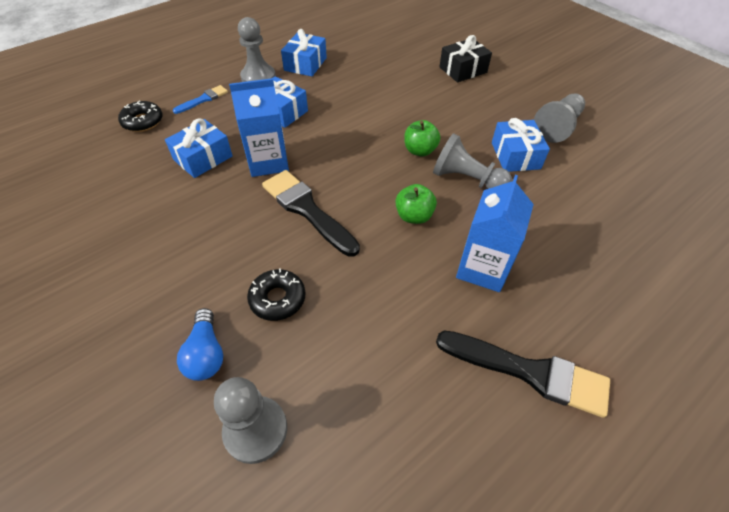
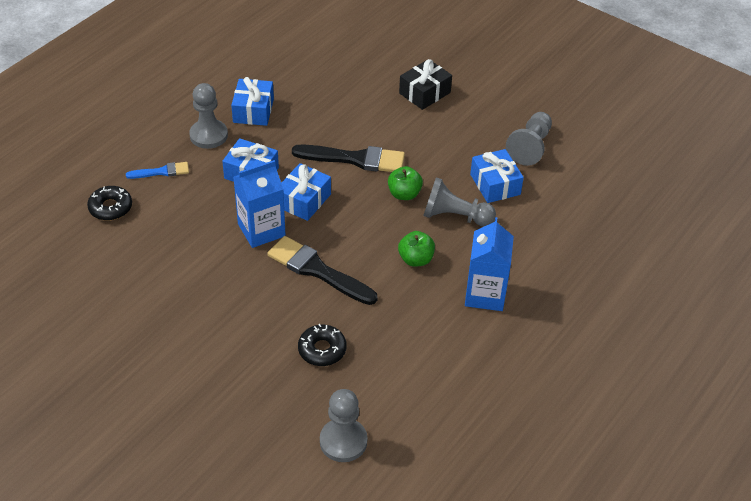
camera: 15 degrees left, 5 degrees down
(203, 99) = (161, 172): blue brush -> blue brush turned 45 degrees clockwise
(203, 158) = (195, 237): blue gift -> blue gift (304, 200)
(206, 354) = (281, 400): blue light bulb -> none
(529, 372) = (535, 365): black brush -> black brush (355, 159)

